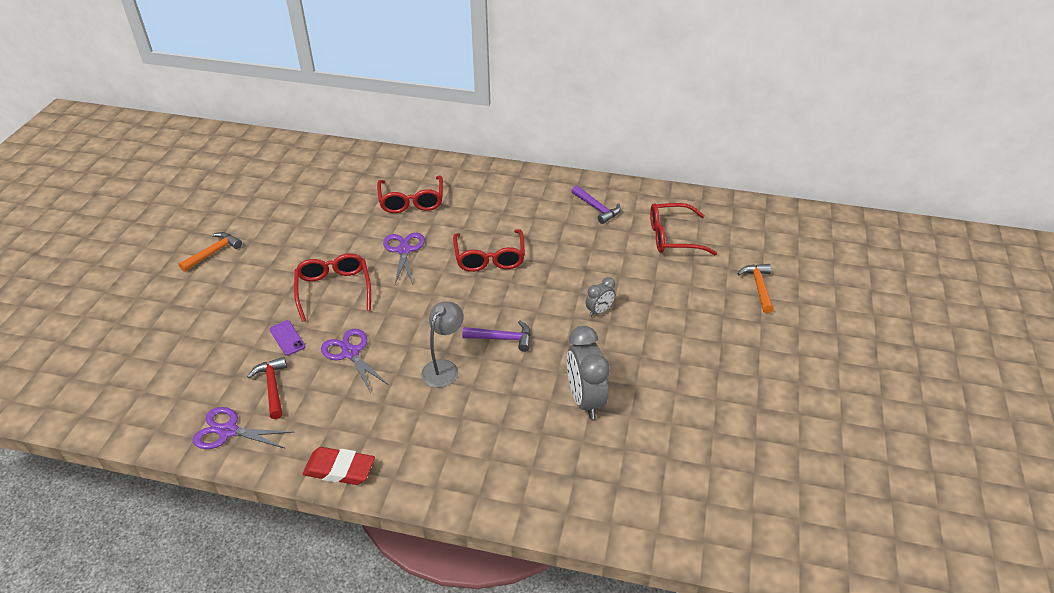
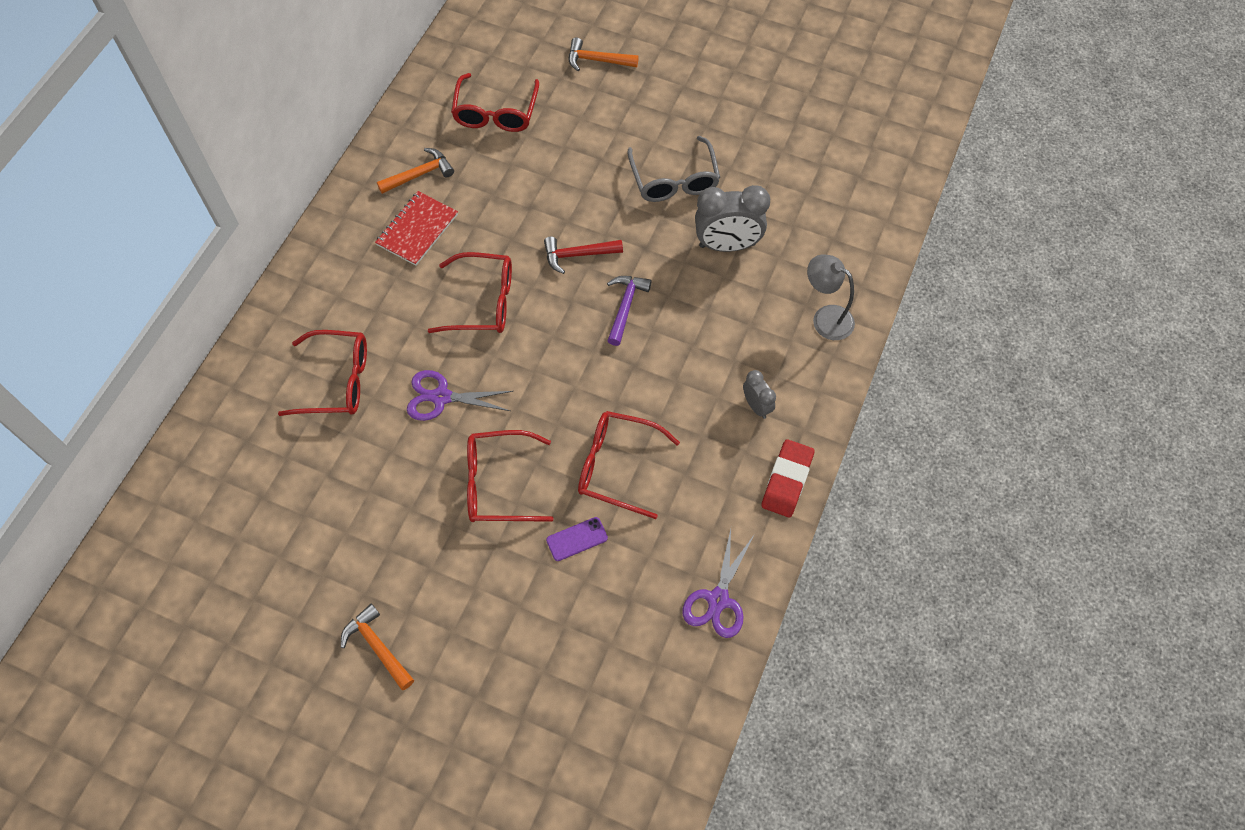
camera: 80 degrees left, 20 degrees up
(272, 387) = (657, 553): red hammer -> red hammer (578, 255)
(350, 353) = (617, 466): purple scissors -> red glasses
(444, 368) = (659, 369): grey lamp -> grey lamp (825, 318)
(546, 216) = (417, 230): none -> red notebook
(597, 208) = (419, 174): purple hammer -> orange hammer
(599, 311) = (602, 208): grey clock -> grey clock (756, 406)
(646, 354) = (674, 180): none -> grey glasses

